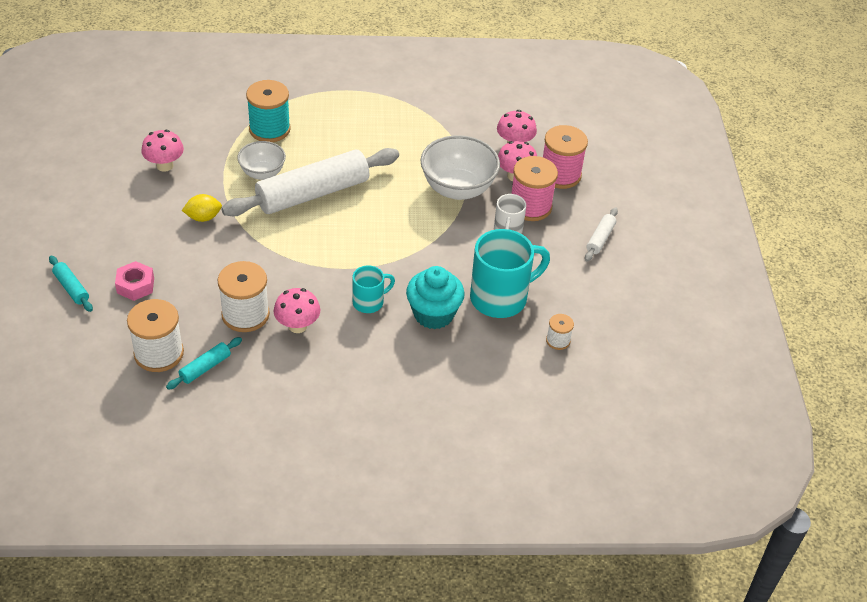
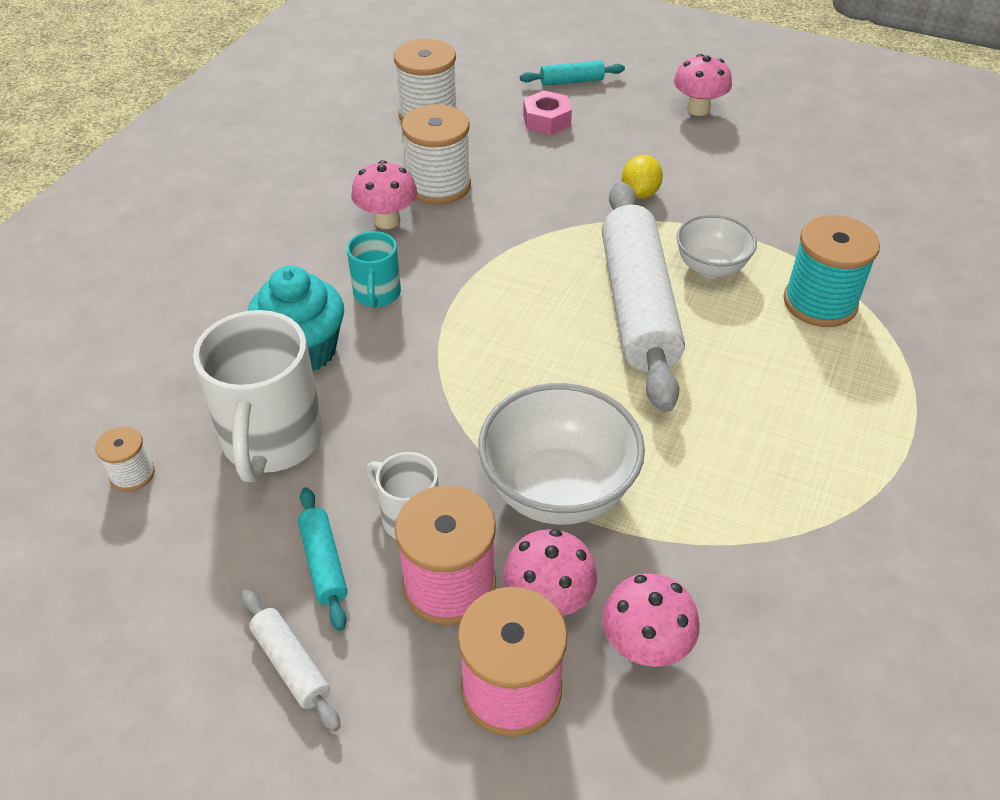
camera: 120 degrees right, 0 degrees up
(165, 165) = (767, 184): pink mushroom -> pink mushroom (698, 109)
(205, 368) = (381, 140): turquoise rolling pin -> turquoise rolling pin (323, 563)
(500, 298) = (272, 440): turquoise mug -> white mug

